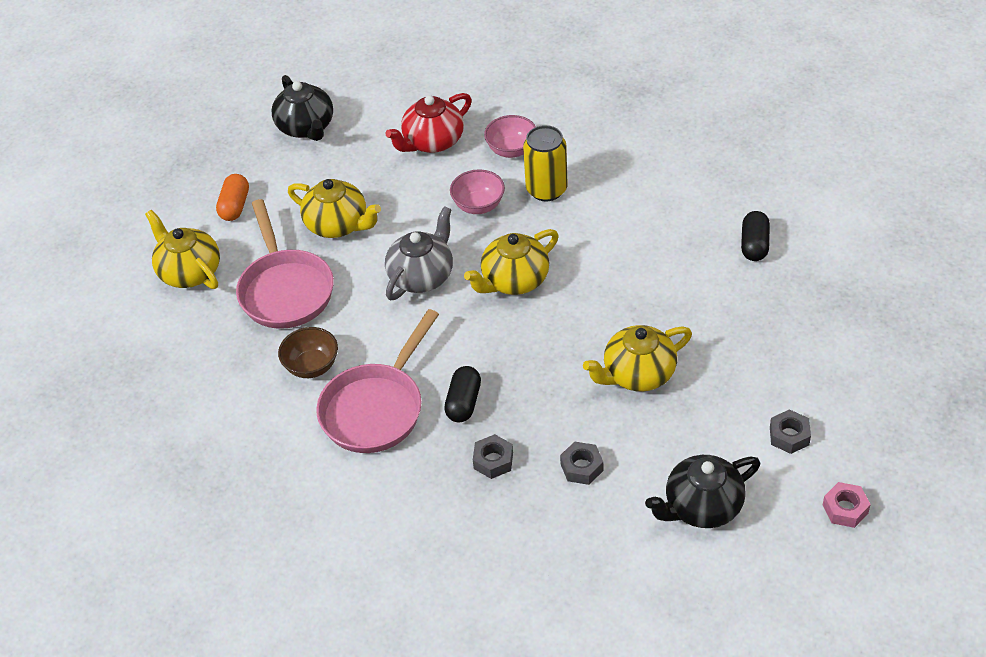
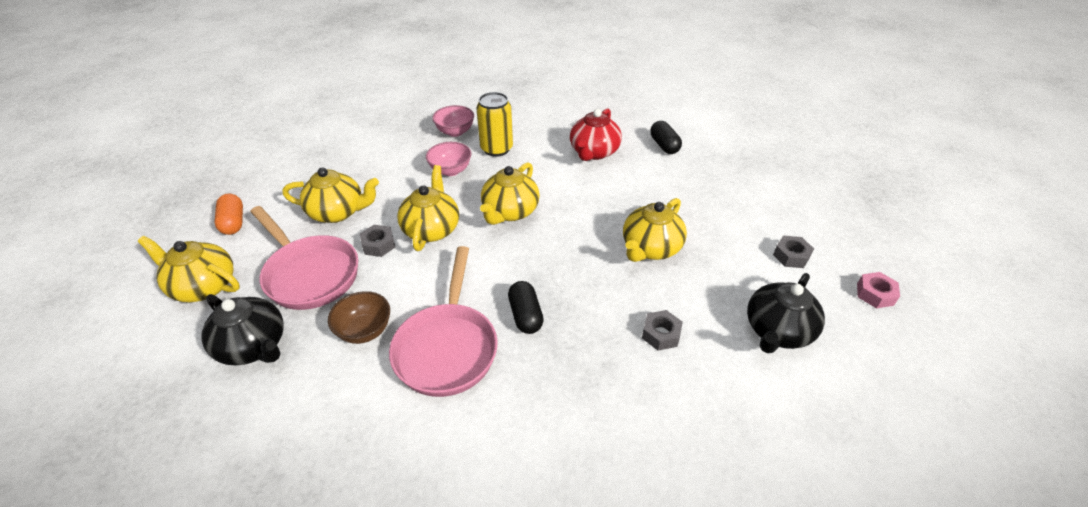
camera: 30 degrees left, 5 degrees down
(306, 127) = (279, 154): black teapot -> black teapot (253, 346)
(422, 276) = (431, 229): grey teapot -> yellow teapot
(432, 141) = (390, 140): red teapot -> red teapot (594, 152)
(493, 461) = (582, 356): grey nut -> grey nut (378, 245)

